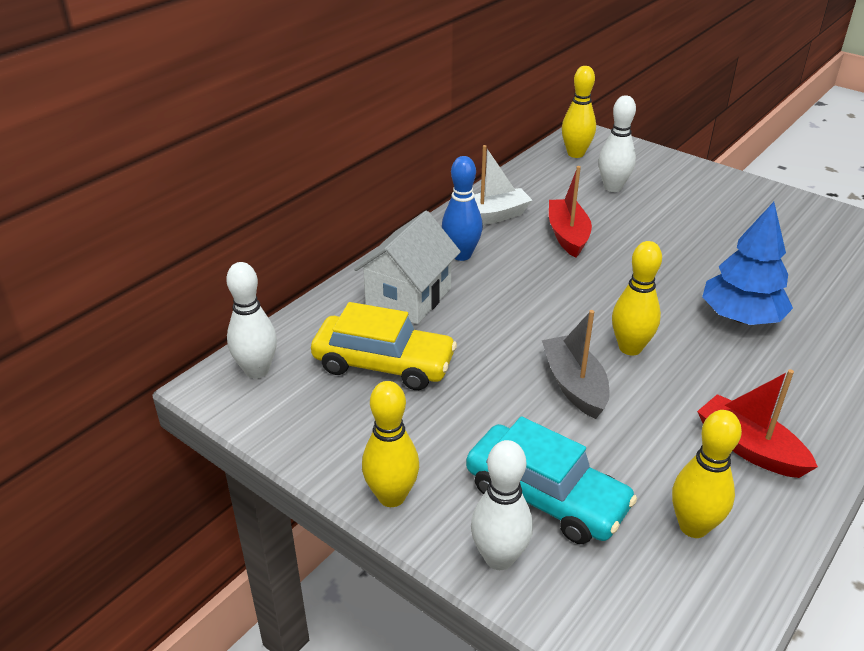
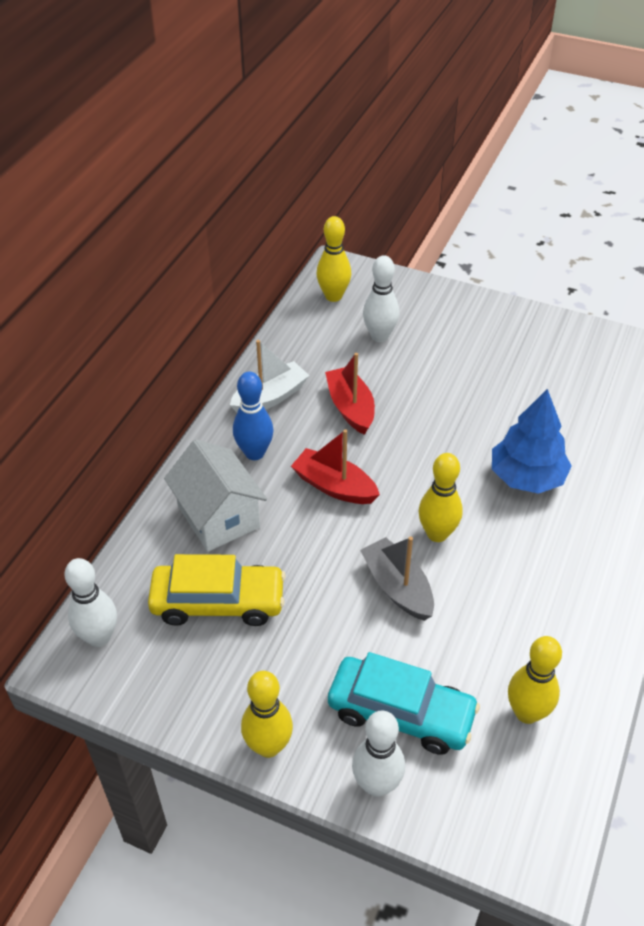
camera: 15 degrees left, 10 degrees up
(409, 297) = (218, 517): white house -> white house turned 45 degrees counterclockwise
(749, 448) = (557, 621): red boat -> red boat (334, 486)

